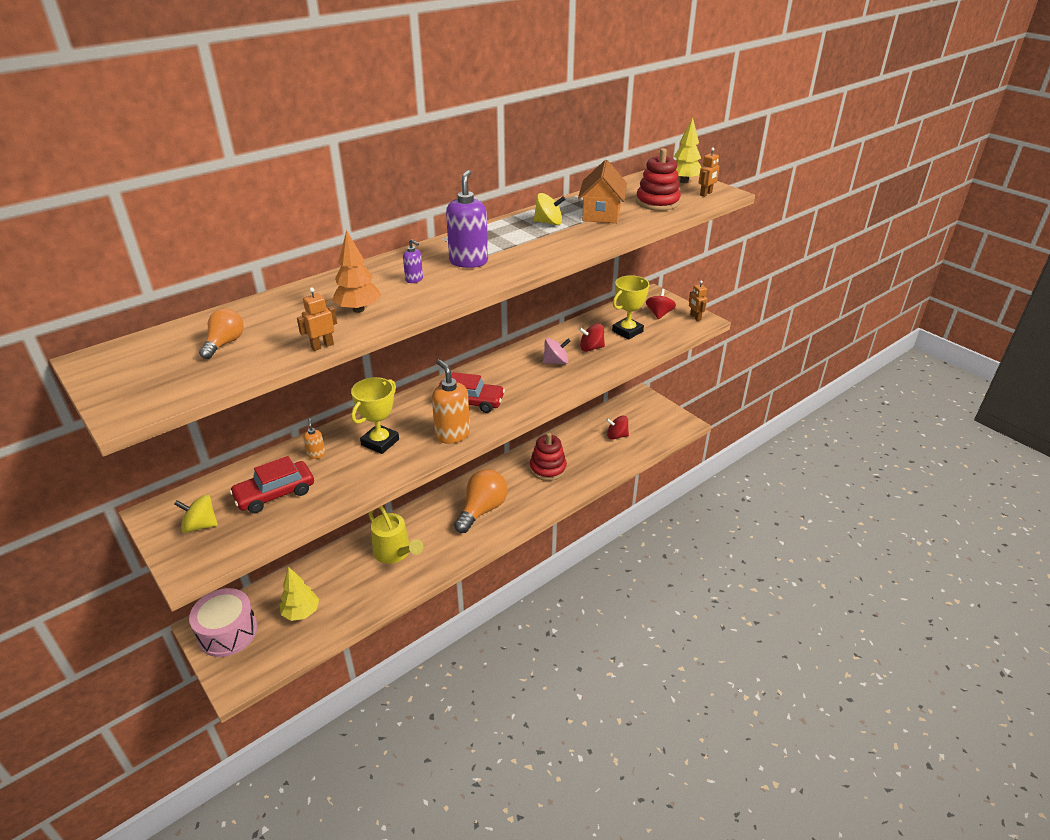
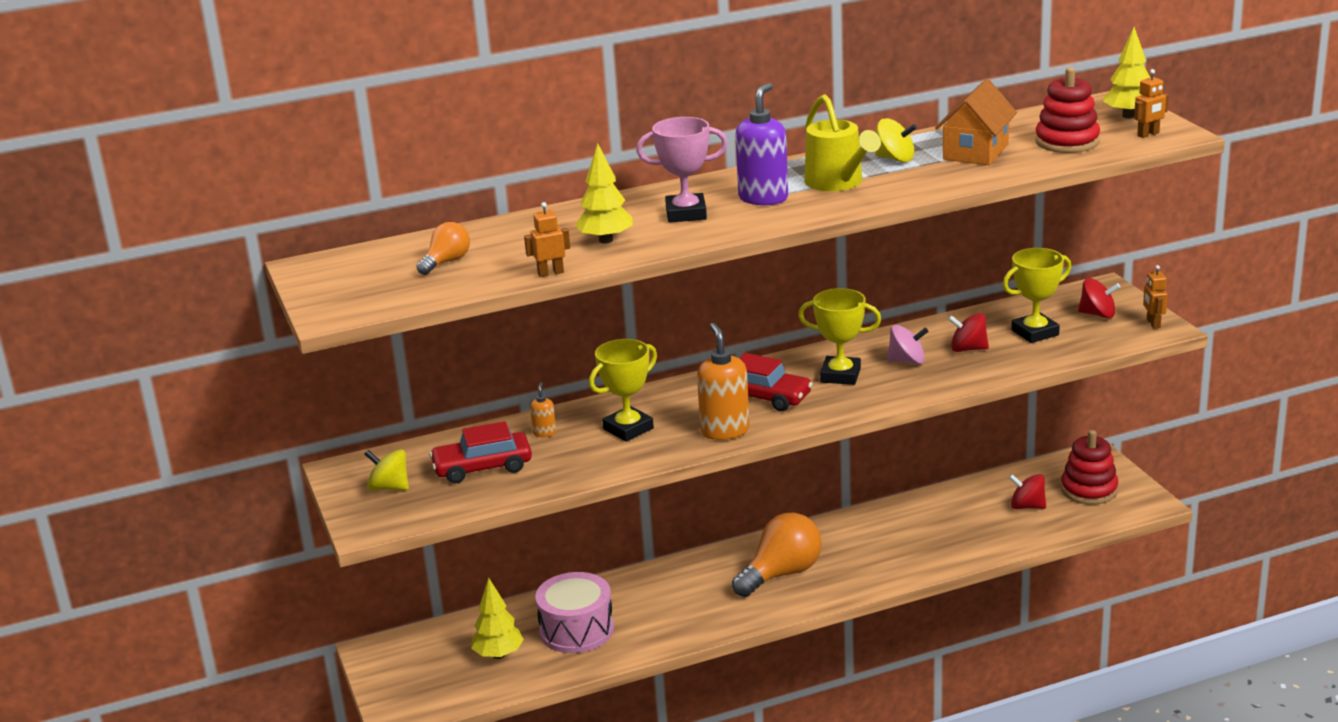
camera: 20 degrees right, 10 degrees down
(228, 632) = (402, 661): pink drum -> pink drum (576, 630)
(358, 309) = (606, 240): orange tree -> yellow tree
(395, 553) = (641, 607): yellow watering can -> yellow watering can (838, 183)
(414, 279) = (686, 213): purple soap dispenser -> pink trophy
(516, 378) = (840, 375): none -> yellow trophy
(548, 468) = (899, 535): red stacking toy -> red stacking toy (1089, 490)
(659, 314) = (1098, 314): red spinning top -> red spinning top turned 75 degrees clockwise

